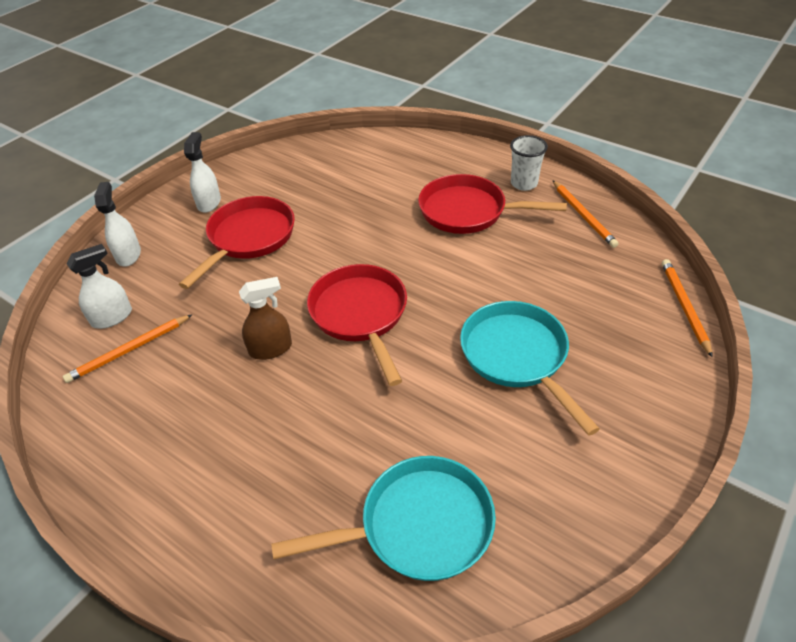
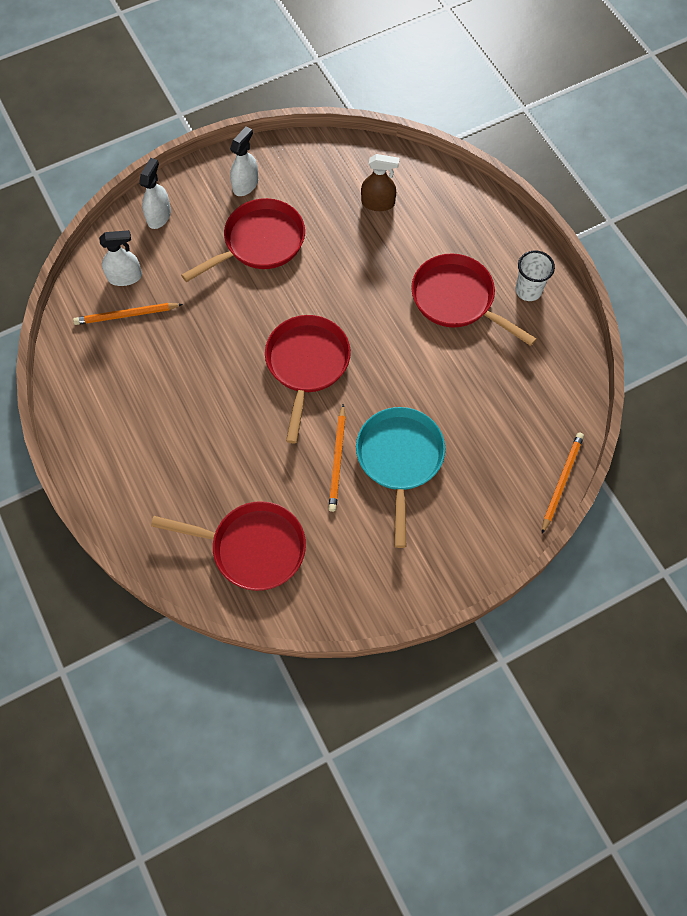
camera: 25 degrees right, 20 degrees up
(270, 348) = (226, 363): brown spray bottle -> brown spray bottle (378, 203)
(418, 526) = (252, 548): turquoise pan -> red pan
(583, 215) = (553, 352): orange pencil -> orange pencil (337, 460)

